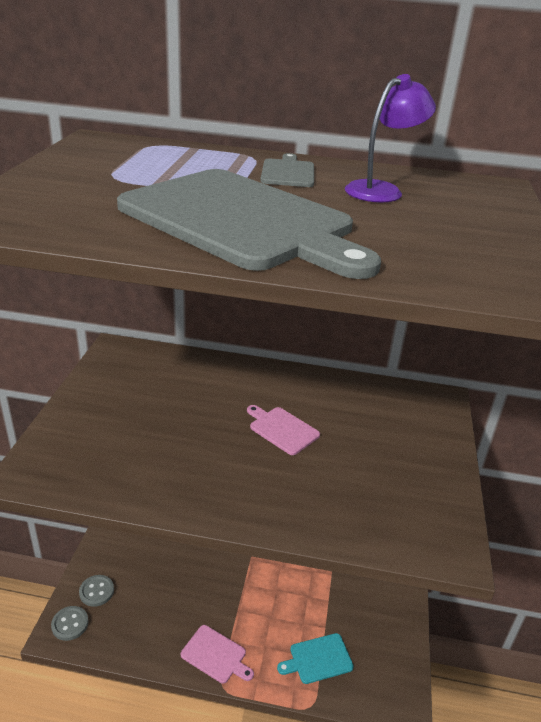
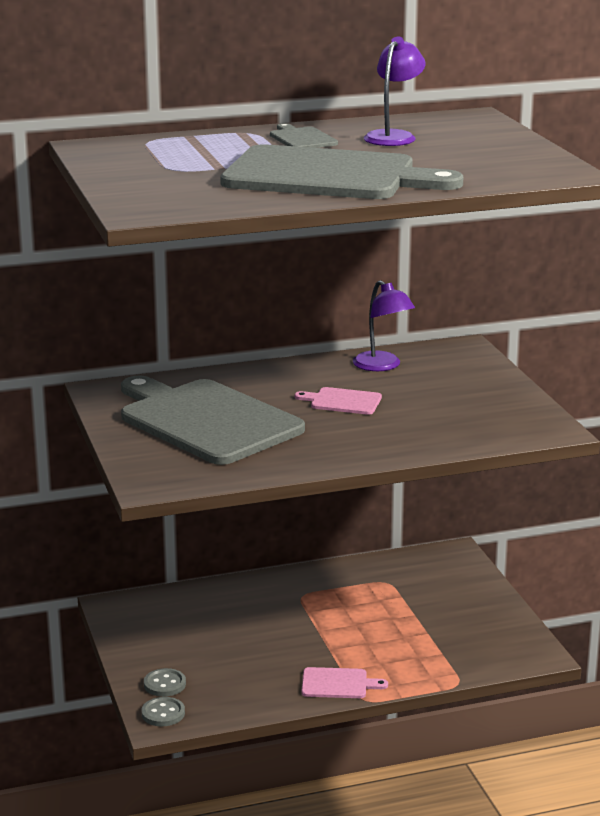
camera: 25 degrees left, 10 degrees down
(153, 411) = (206, 420): none -> grey cutting board
(318, 659) = (439, 654): turquoise cutting board -> none
(351, 398) = (382, 366): none -> purple lamp

